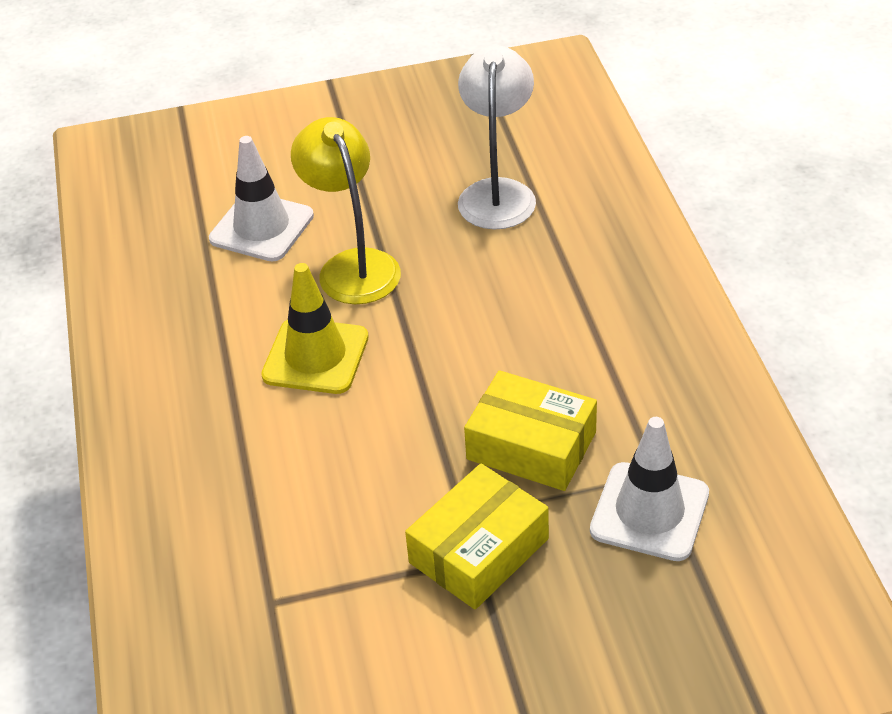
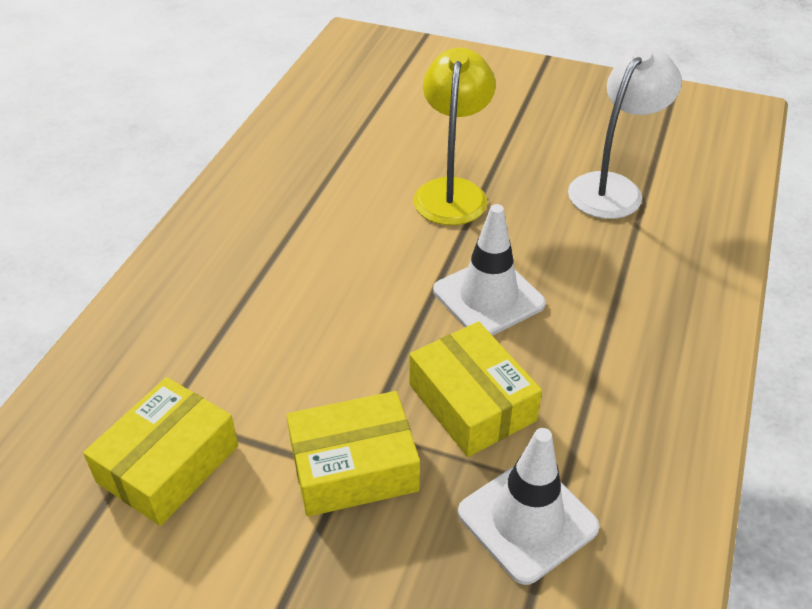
camera: 30 degrees right, 0 degrees up
(262, 227) = (410, 135): white traffic cone -> white traffic cone (488, 297)
(315, 356) = (366, 244): yellow traffic cone -> none
(315, 639) = (168, 464): none -> yellow box

